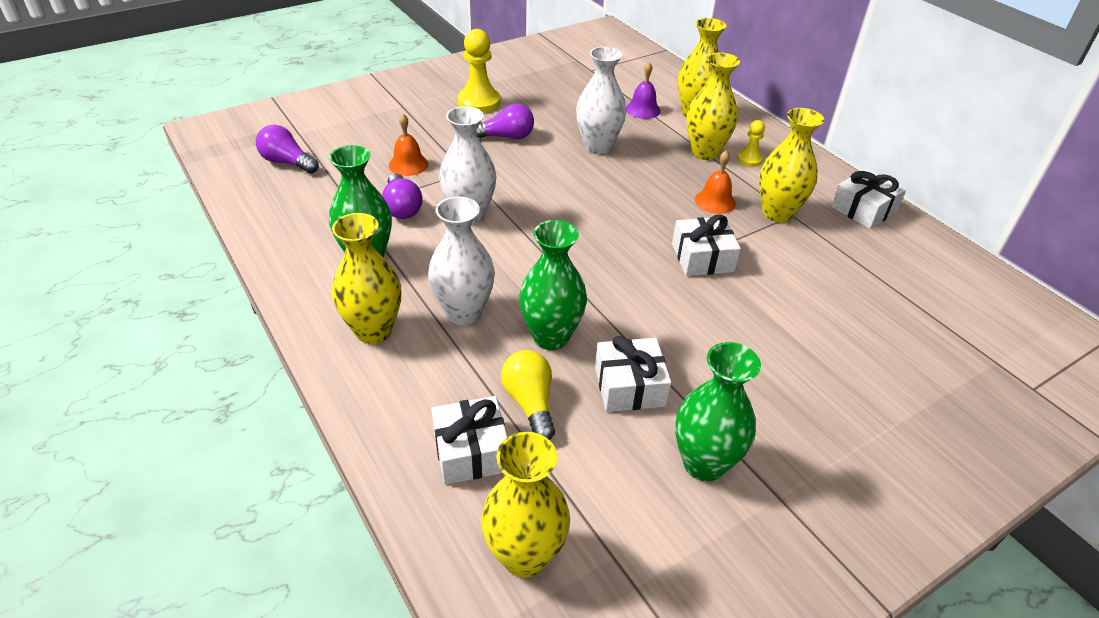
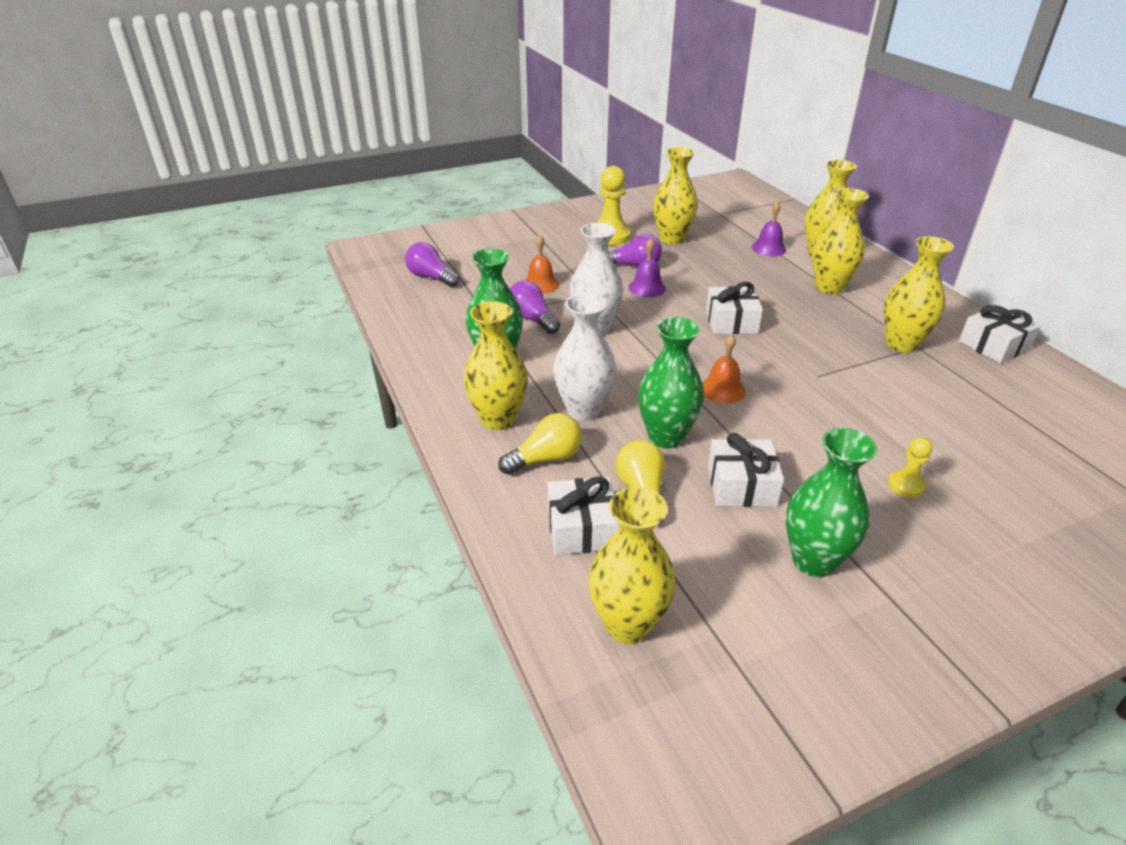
camera: 10 degrees right, 5 degrees down
(402, 208) = (532, 319): purple light bulb -> purple light bulb turned 150 degrees clockwise
(427, 373) = (545, 459): none -> yellow light bulb
(521, 162) = (647, 288): none -> purple bell
(543, 102) = (672, 239): none -> yellow vase
(598, 146) = (722, 278): white vase -> none
(702, 258) = (822, 378): white gift -> white gift (731, 322)
(715, 201) = (837, 330): orange bell -> orange bell (722, 389)
(749, 159) = (874, 296): yellow pawn -> yellow pawn (905, 485)

